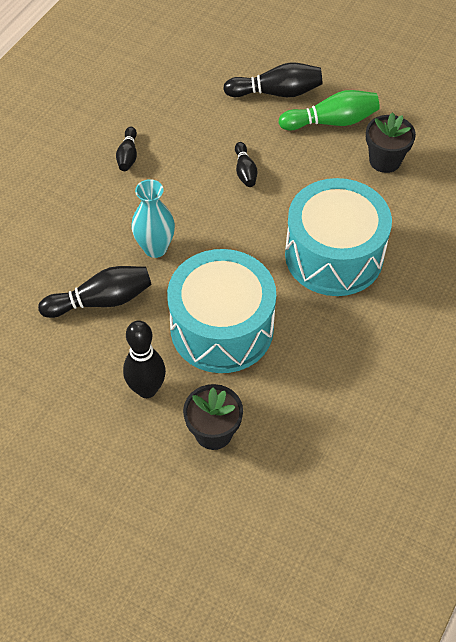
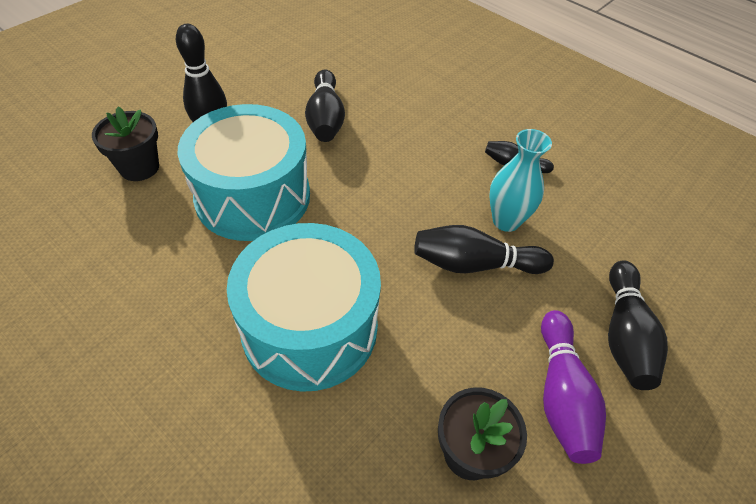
camera: 100 degrees right, 5 degrees down
(155, 248) = (376, 164): turquoise vase -> turquoise vase (506, 221)
(245, 171) = (474, 264): black bowling pin -> black bowling pin, size x1.71
(331, 122) = (561, 395): green bowling pin -> purple bowling pin

